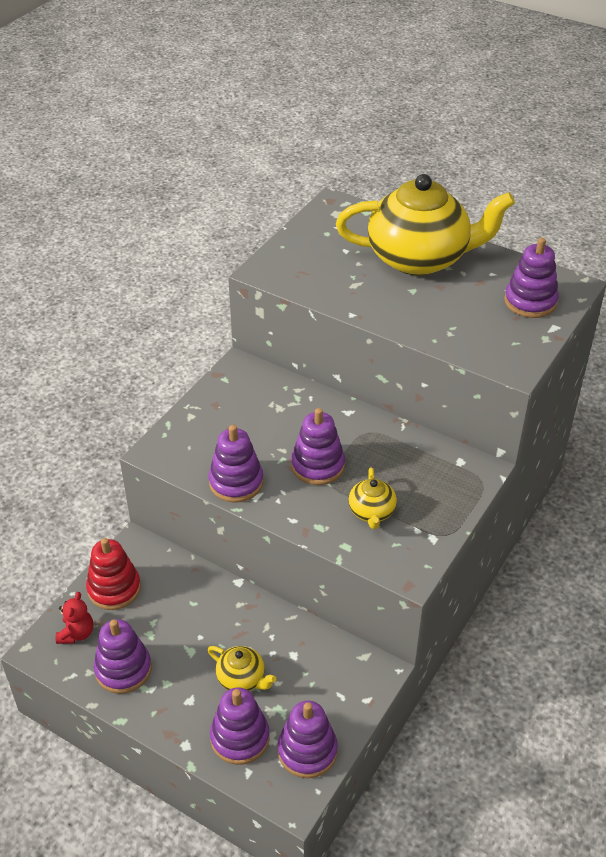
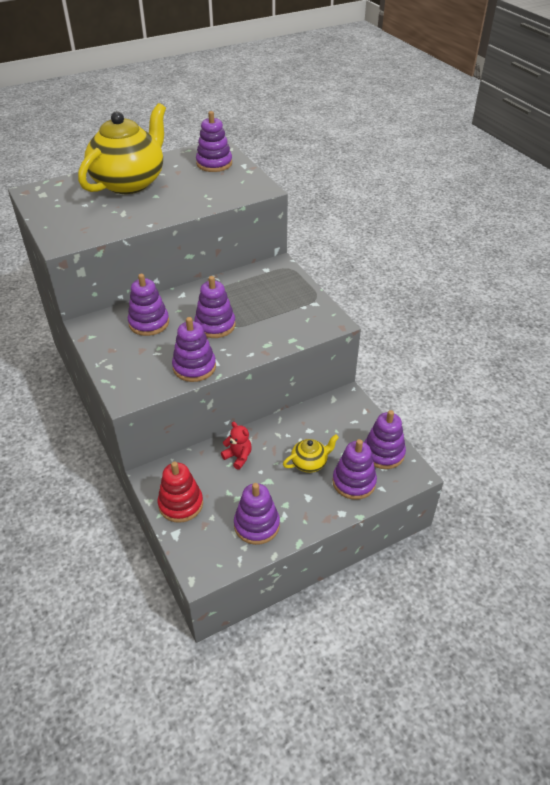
camera: 60 degrees left, 0 degrees up
(76, 633) = (204, 542): red teddy bear -> red teddy bear (238, 457)
(279, 410) = (149, 323): none -> purple stacking toy
(371, 512) = (274, 318): yellow teapot -> none

